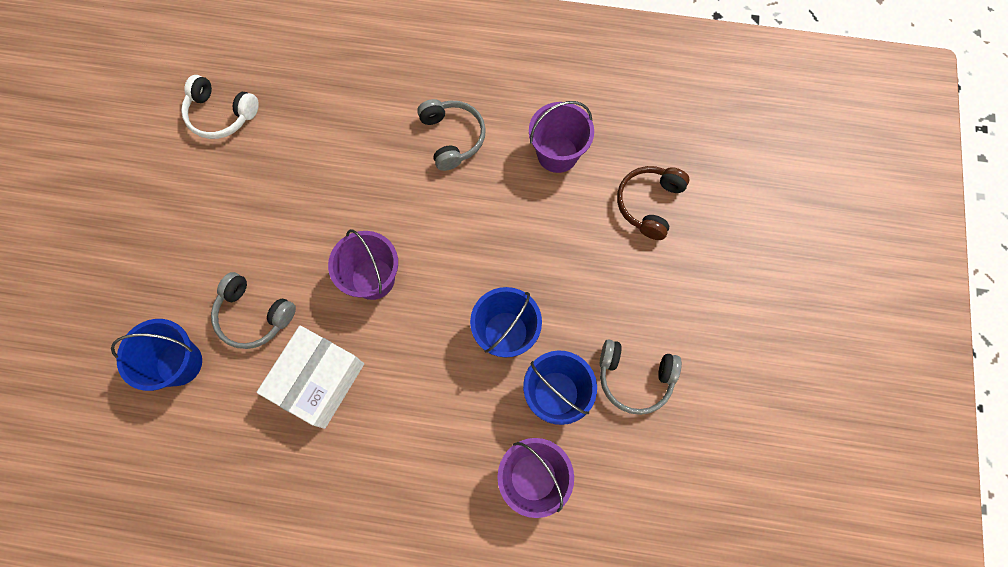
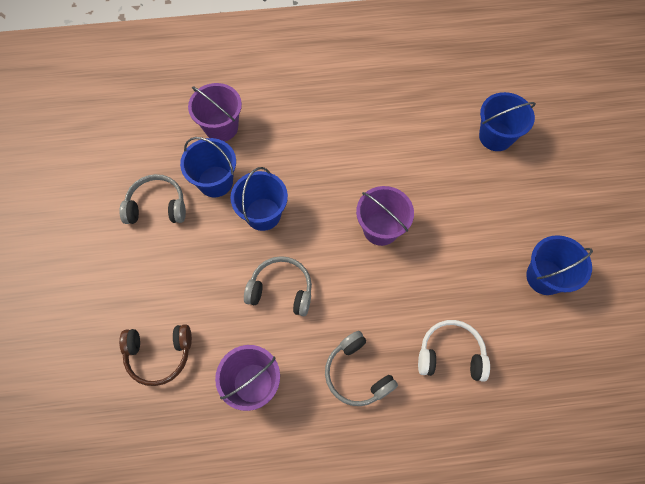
camera: 165 degrees right, 5 degrees down
(220, 180) = (545, 277): none -> blue bucket
(221, 114) = (580, 339): white headphones -> white headphones (450, 354)
(254, 315) = (459, 179): grey headphones -> grey headphones (281, 290)
(318, 380) = (392, 149): white box -> none
(649, 204) = (159, 354): brown headphones -> brown headphones turned 75 degrees clockwise

